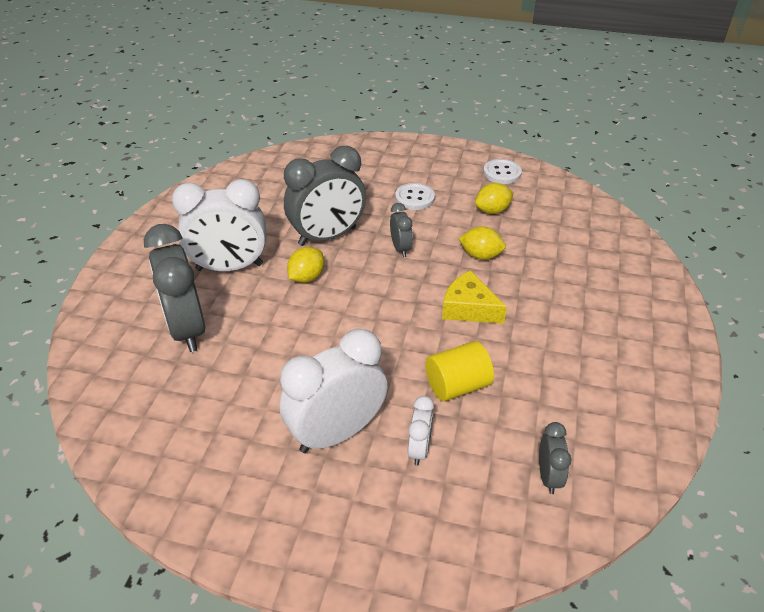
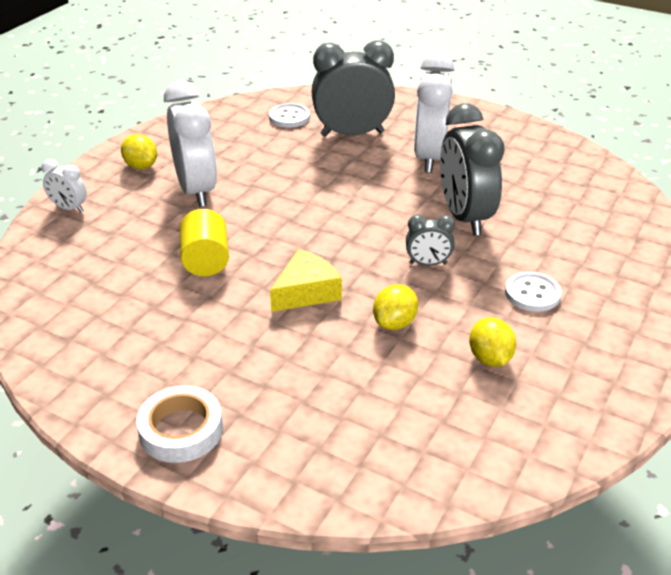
camera: 105 degrees right, 5 degrees down
(306, 277) = (398, 197): yellow lemon -> yellow lemon (141, 166)
(419, 449) = (152, 226): white clock -> white clock (69, 208)
(502, 173) = (590, 395): white button -> white button (289, 117)
(548, 476) = (75, 288): grey clock -> none
(654, 339) = (181, 430): none -> white tape

